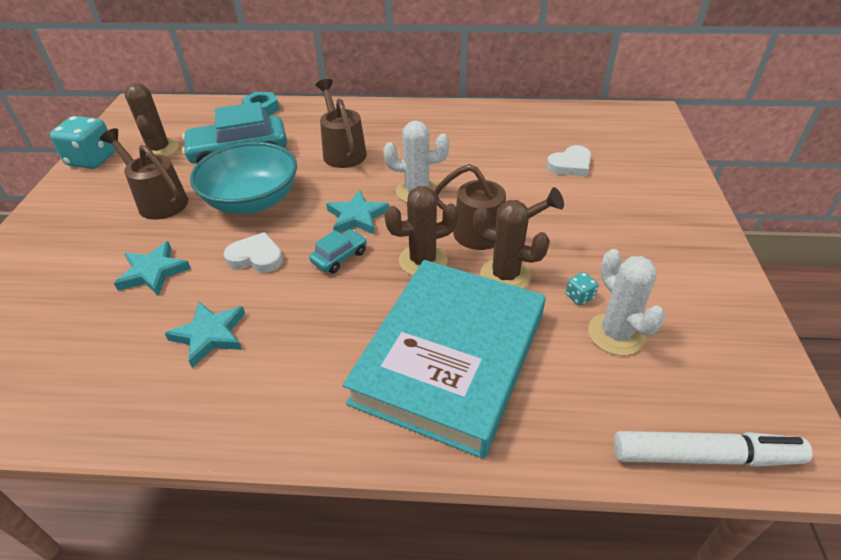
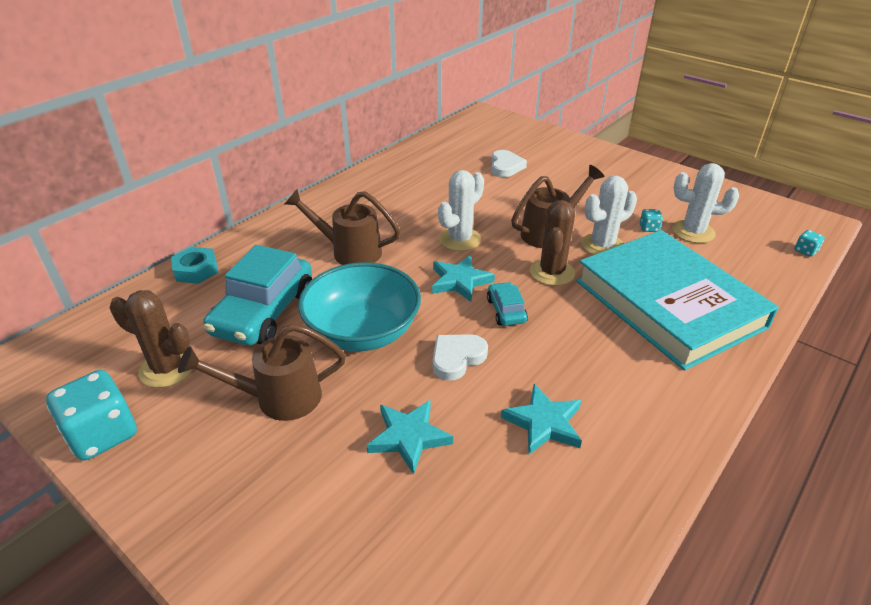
camera: 55 degrees left, 5 degrees down
(505, 275) = (602, 245): brown cactus -> white cactus
(704, 456) = (805, 251): white marker -> turquoise dice

